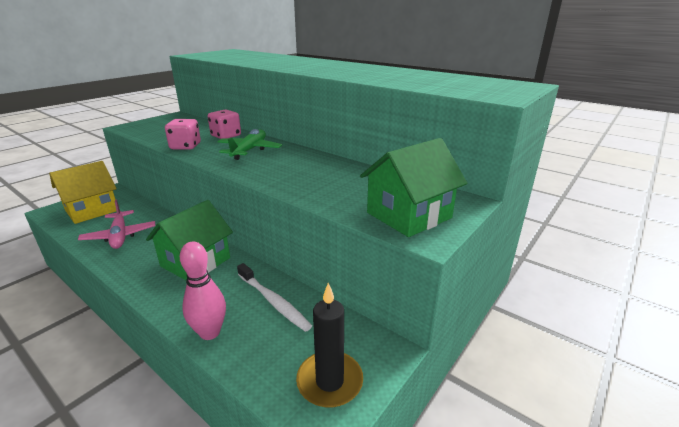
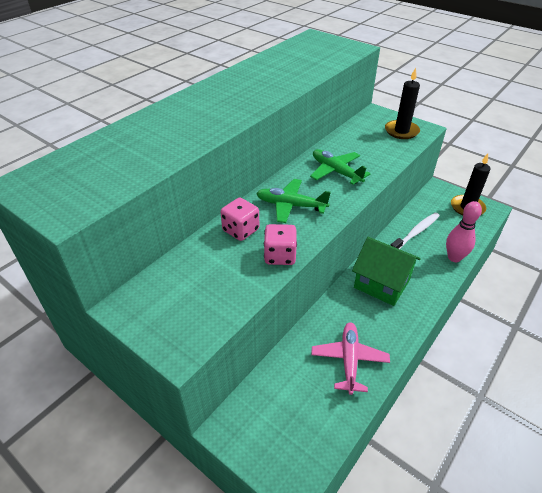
camera: 90 degrees left, 15 degrees up
(92, 210) = (290, 423): yellow house -> none
(120, 236) = (349, 360): pink plane -> pink plane turned 60 degrees counterclockwise
(302, 169) = (335, 171): none -> green plane
(408, 215) = (401, 131): green house -> black candle

